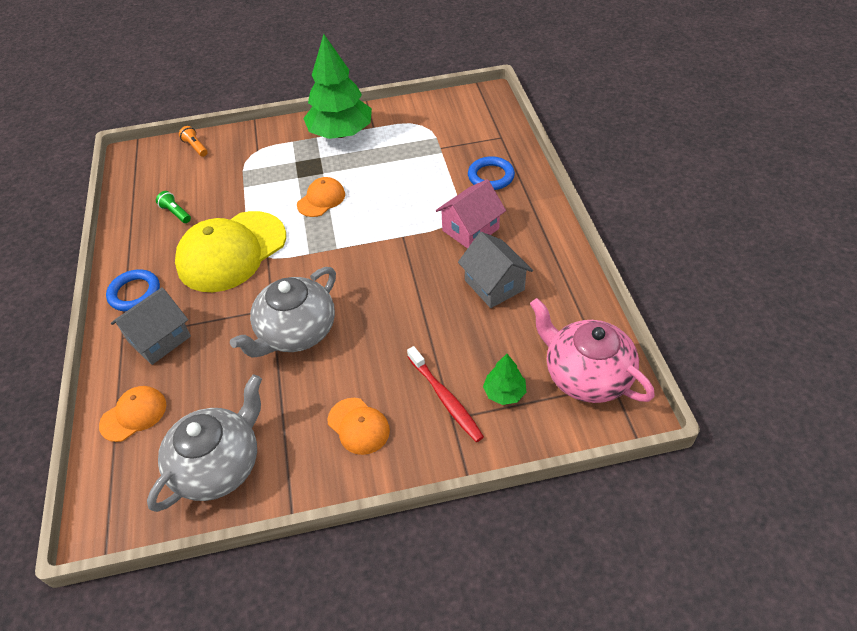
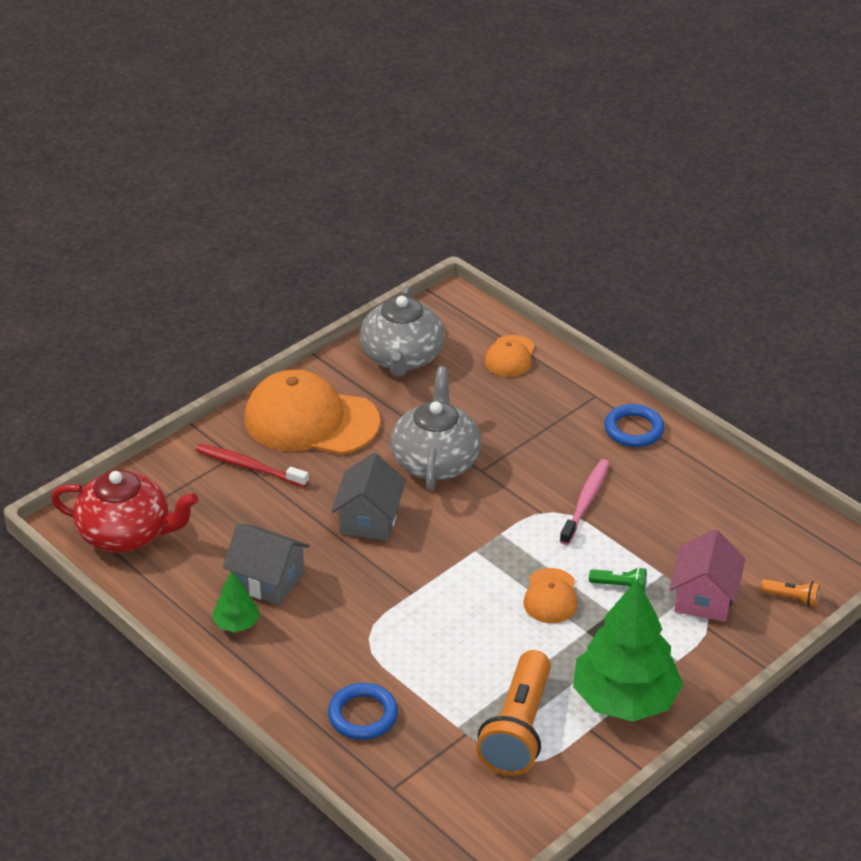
camera: 145 degrees right, 10 degrees down
(159, 339) = (558, 407): grey house -> grey house (369, 519)
(176, 213) = (700, 514): green flashlight -> green flashlight (620, 586)
(231, 251) = (586, 501): yellow cap -> pink toothbrush
(358, 426) = (311, 420): orange cap -> orange cap, size x2.06
(410, 139) = (518, 729): none -> orange flashlight
(470, 229) = (338, 631): pink house -> pink house (704, 597)
(504, 393) = (197, 491): green tree -> green tree (236, 623)
(586, 375) = (126, 534): pink teapot -> red teapot

